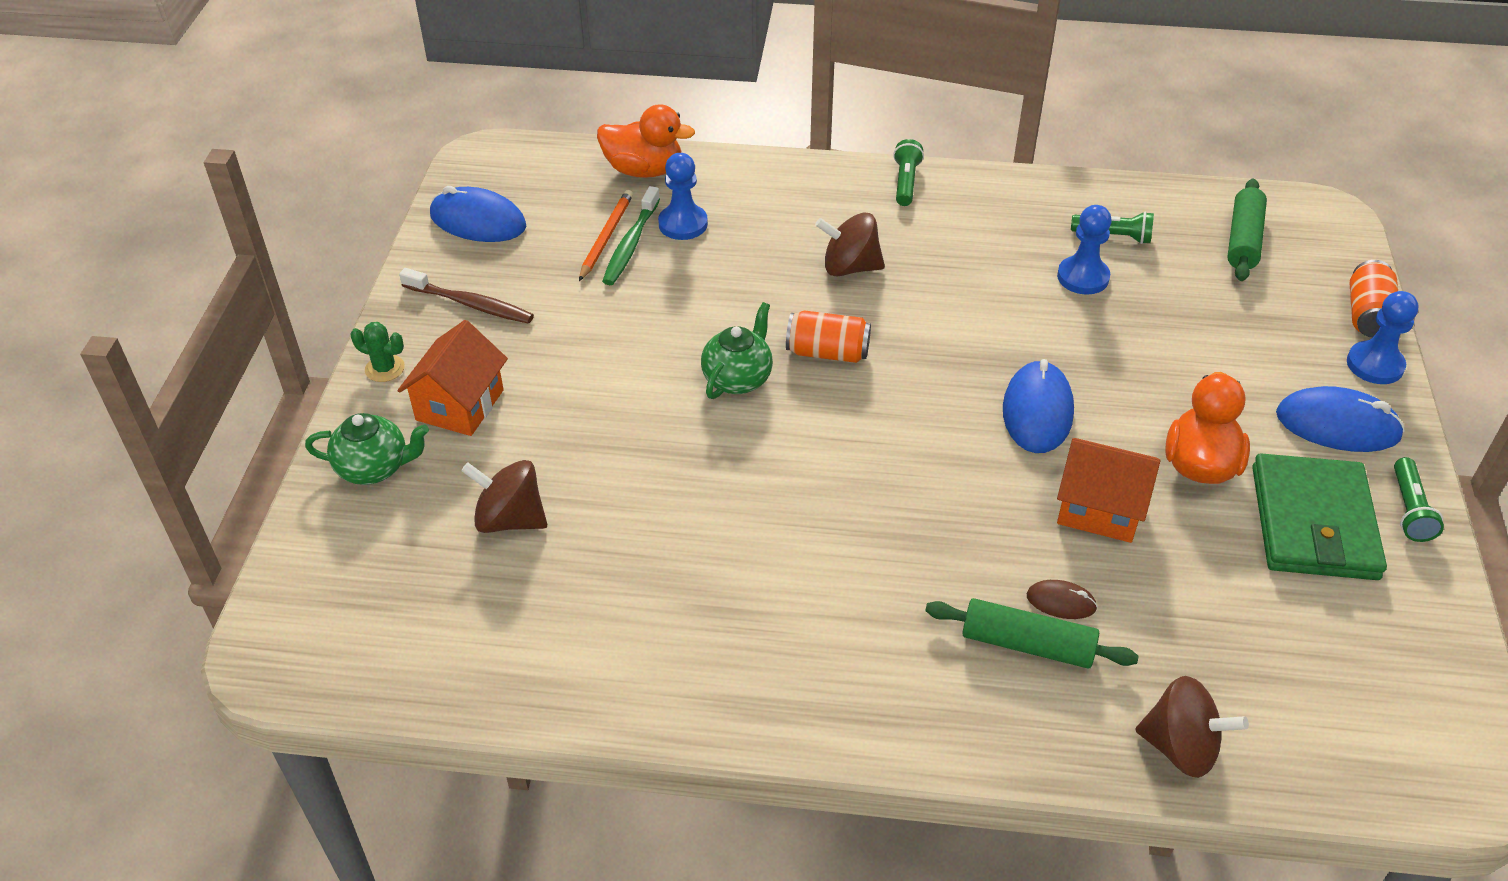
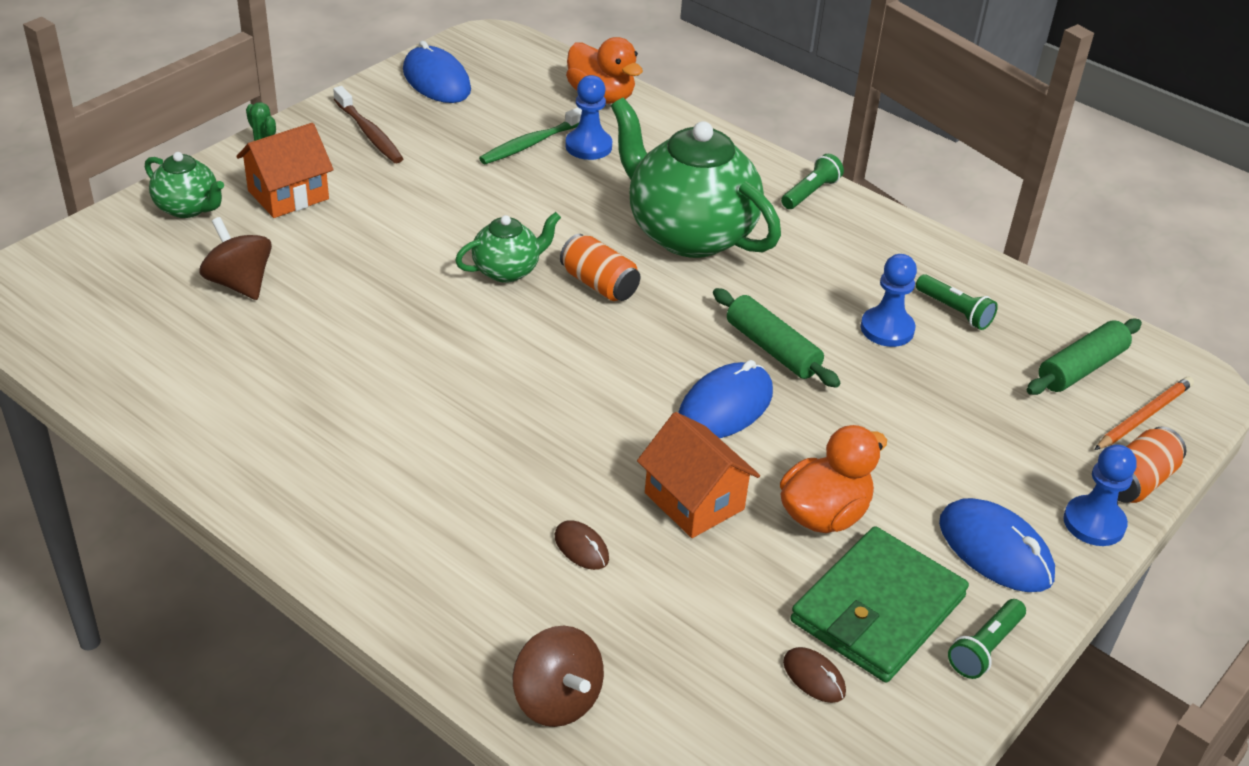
camera: 30 degrees right, 5 degrees down
(606, 237) = (519, 130): orange pencil -> orange pencil (1144, 416)
(850, 267) = (688, 233): brown spinning top -> green teapot
(1027, 644) = (518, 561): green rolling pin -> green rolling pin (772, 349)
(1329, 607) = (814, 677): none -> brown mouse

